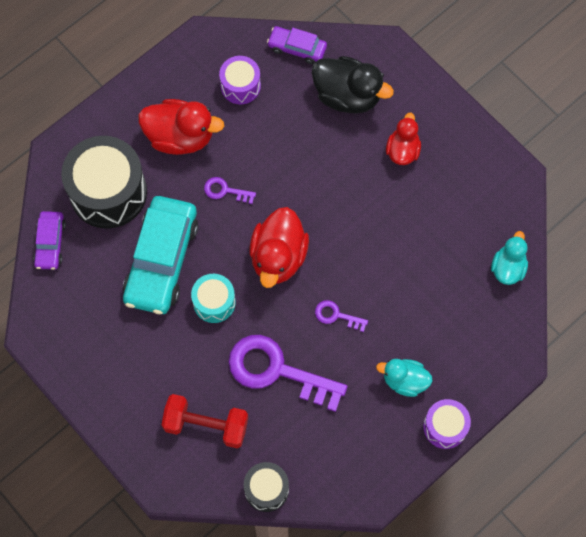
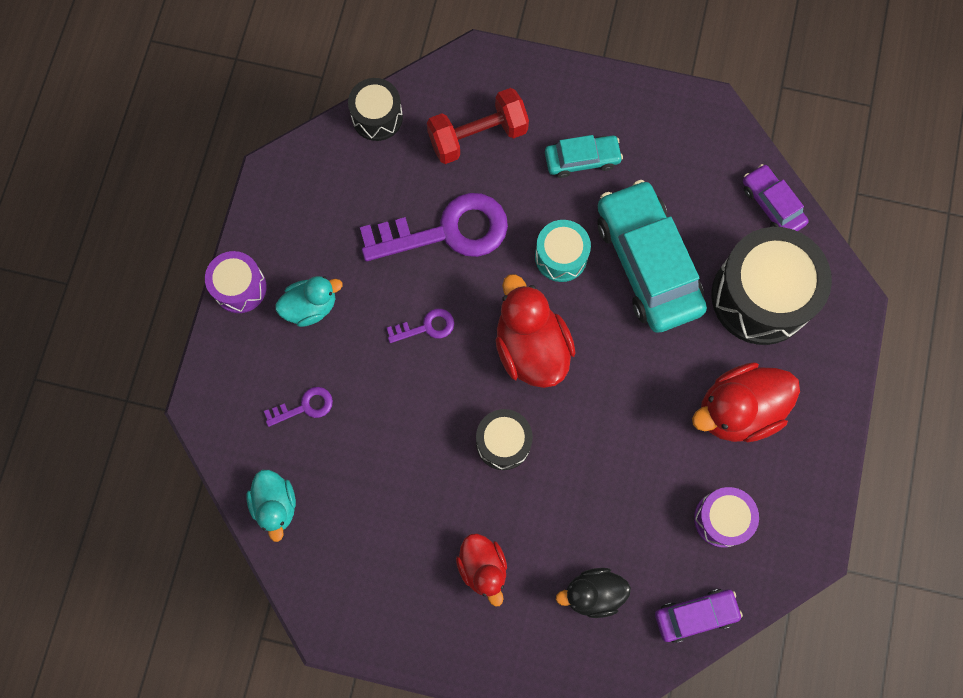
camera: 145 degrees right, 5 degrees up
(148, 359) = (582, 159): none -> turquoise car
(225, 191) = (642, 382): purple key -> purple key (304, 407)
(338, 212) = (503, 442): none -> black drum
(347, 96) = (593, 593): black duck -> black duck, size x0.62

